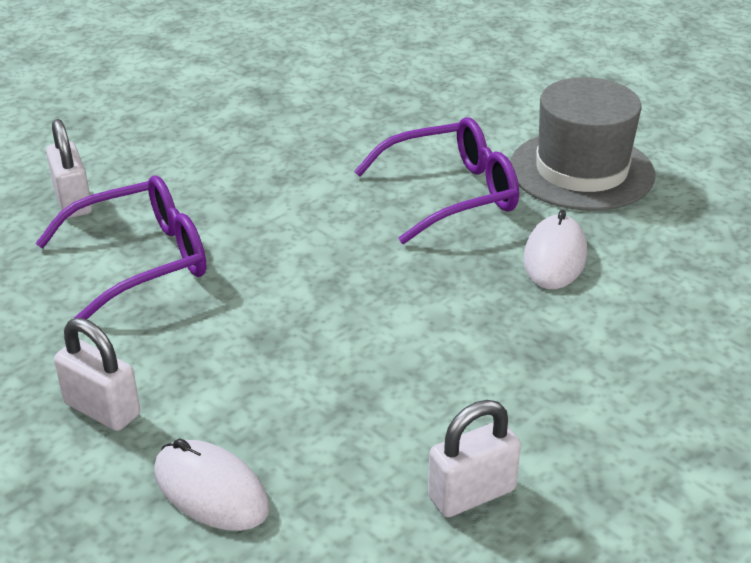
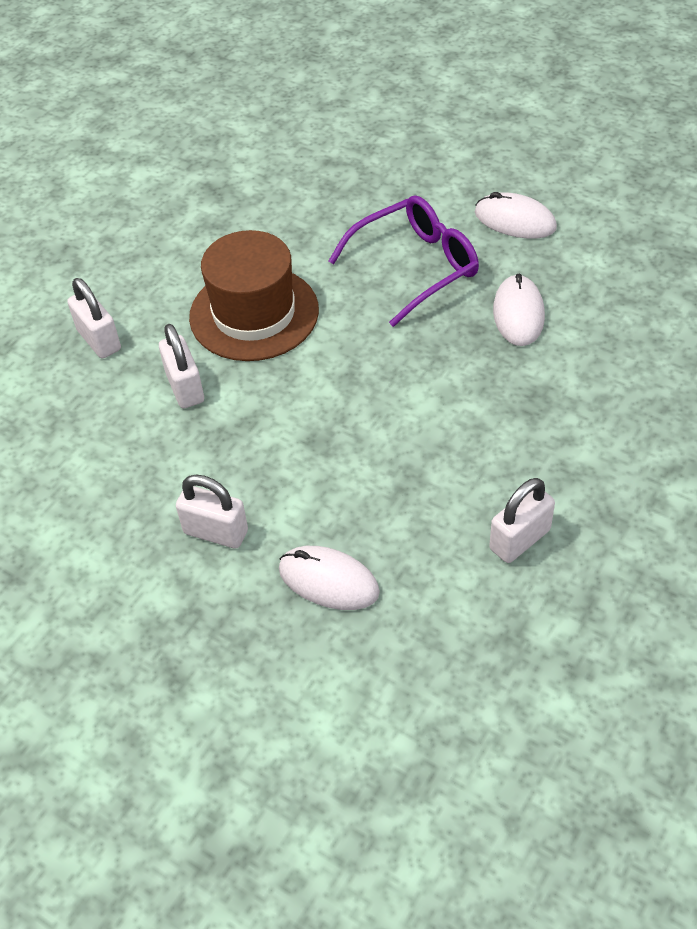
camera: 10 degrees left, 15 degrees up
(142, 260) = (185, 387): purple glasses -> white padlock
(251, 206) = (254, 313): none -> brown hat
(581, 171) = (515, 220): grey hat -> white mouse

